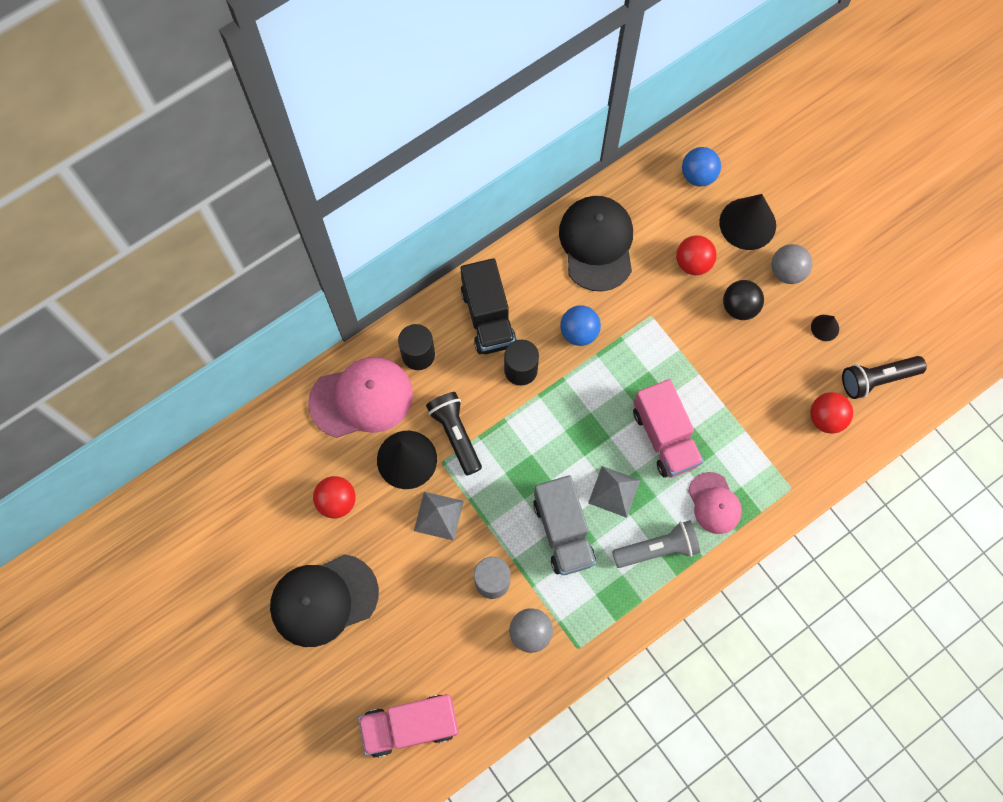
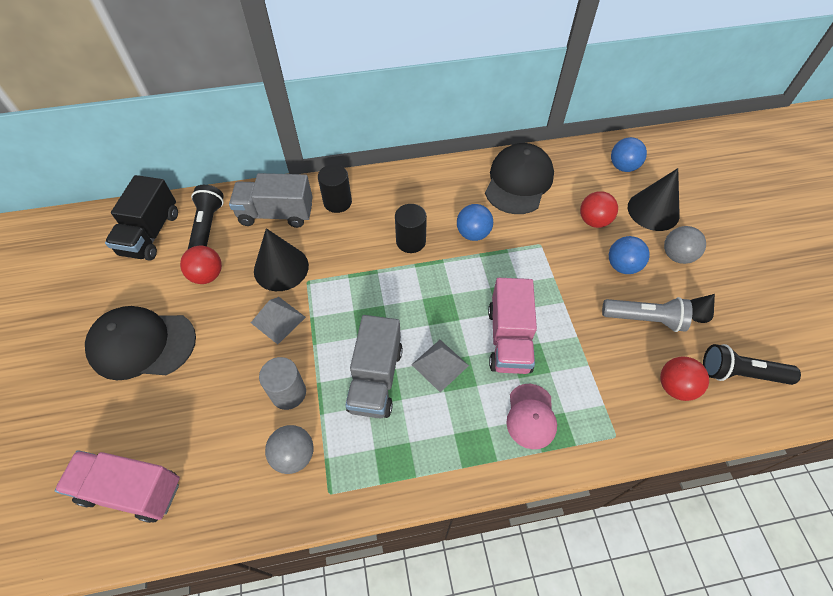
camera: 25 degrees right, 15 degrees down
(361, 398) = (276, 214): pink cap -> grey truck
(455, 434) = (331, 266): black flashlight -> black flashlight (208, 226)
(488, 317) = (406, 198): black truck -> black truck (151, 234)
(657, 548) = (456, 433): grey flashlight -> grey flashlight (644, 319)
(739, 307) = (622, 266): black ball -> blue ball

